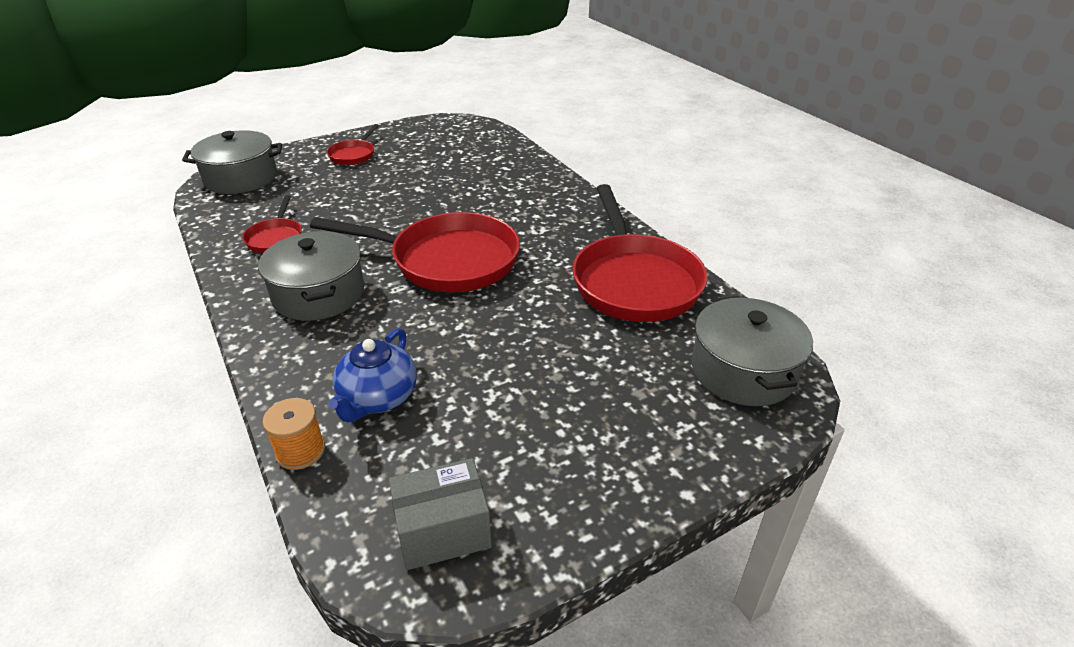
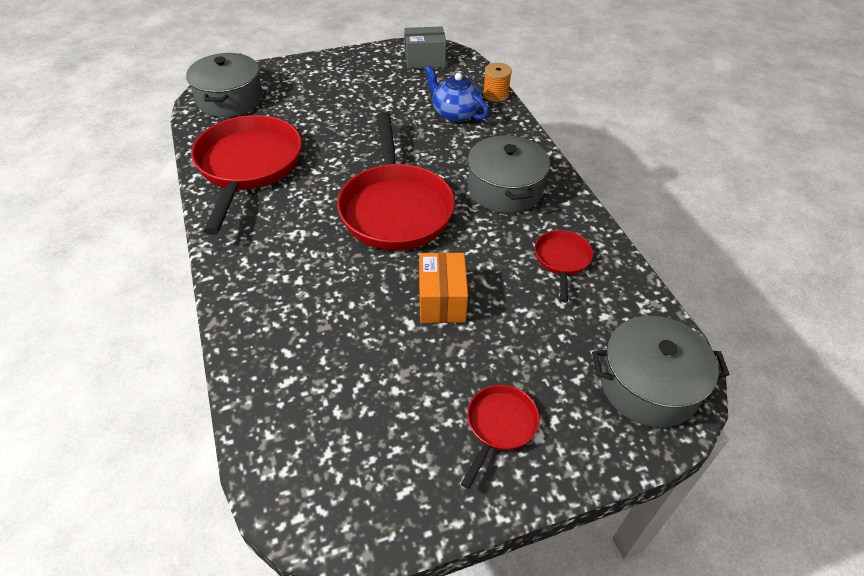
camera: 170 degrees left, 10 degrees up
(377, 398) = (455, 113): blue teapot -> blue teapot turned 75 degrees counterclockwise
(393, 202) = (442, 301): none -> orange box
(446, 260) = (395, 208): red pan -> red pan turned 120 degrees counterclockwise

